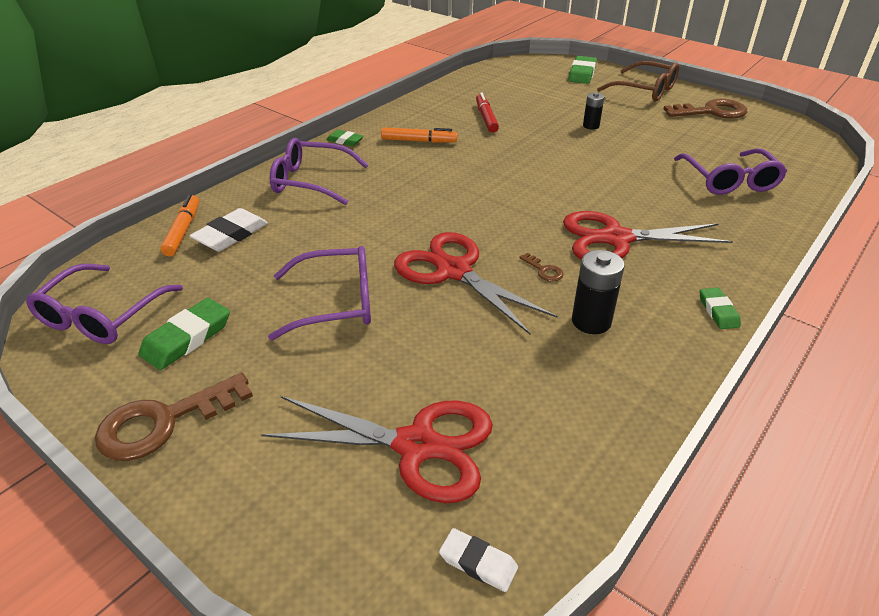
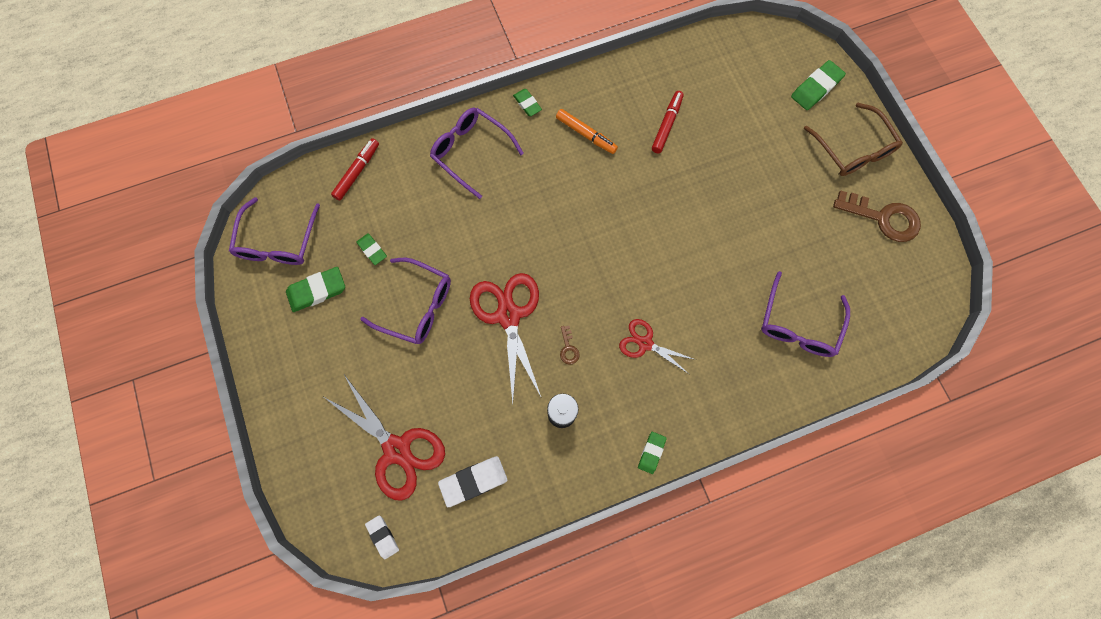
camera: 30 degrees right, 35 degrees up
(102, 315) = (278, 241): purple glasses -> purple glasses turned 45 degrees counterclockwise
(163, 422) = (280, 355): brown key -> none
(183, 230) = (357, 172): orange marker -> red marker
(231, 234) = (386, 193): white eraser -> white eraser (473, 481)
(243, 280) = (372, 250): none -> green eraser
(591, 126) = (749, 184): black battery -> none
(615, 239) = (645, 343): red scissors -> red scissors, size x0.57

